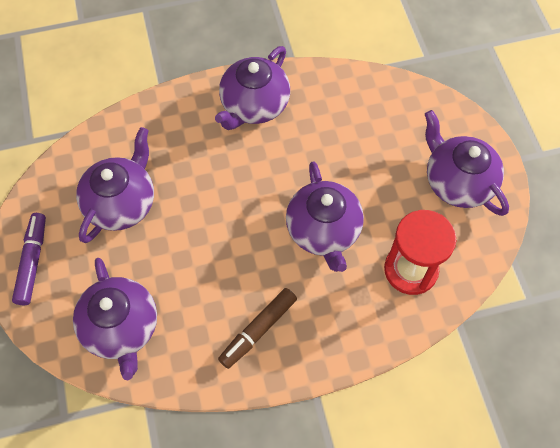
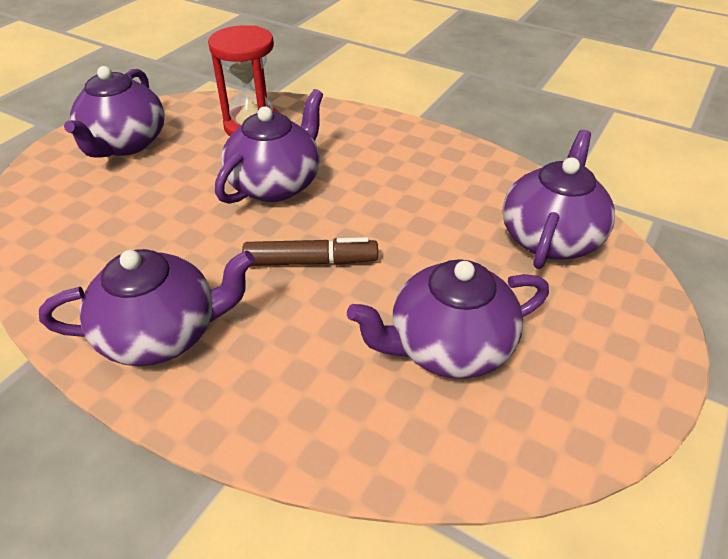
camera: 135 degrees left, 20 degrees down
(32, 261) = (622, 362): purple marker -> none
(258, 330) = (420, 165): brown marker -> brown marker (311, 262)

